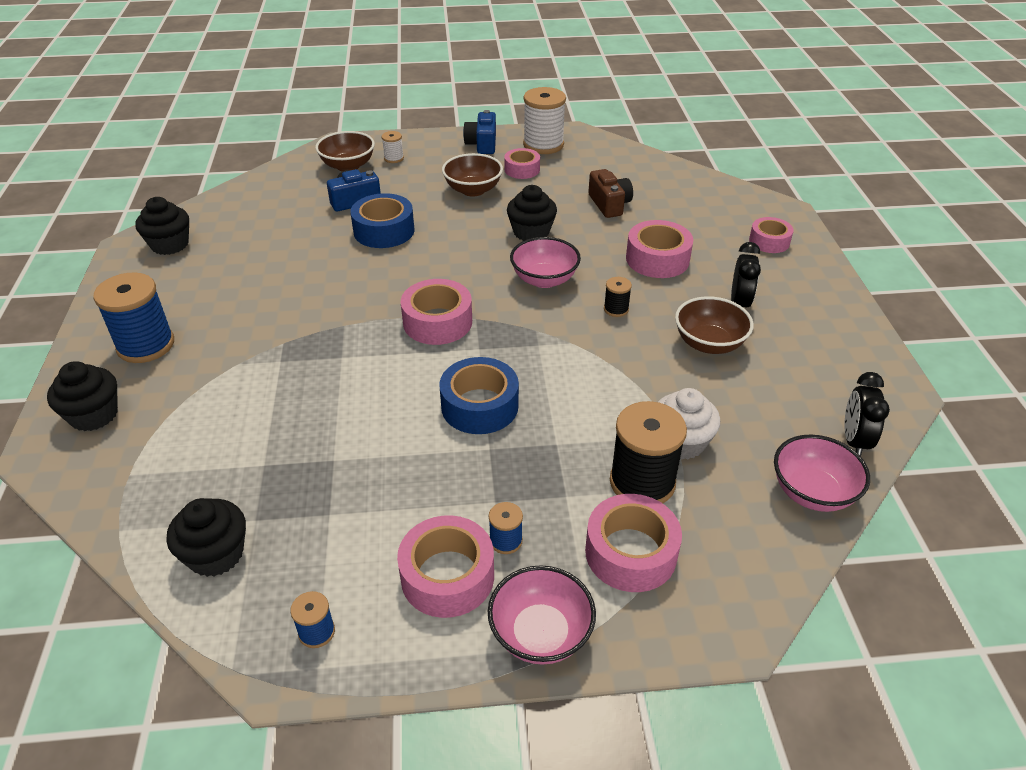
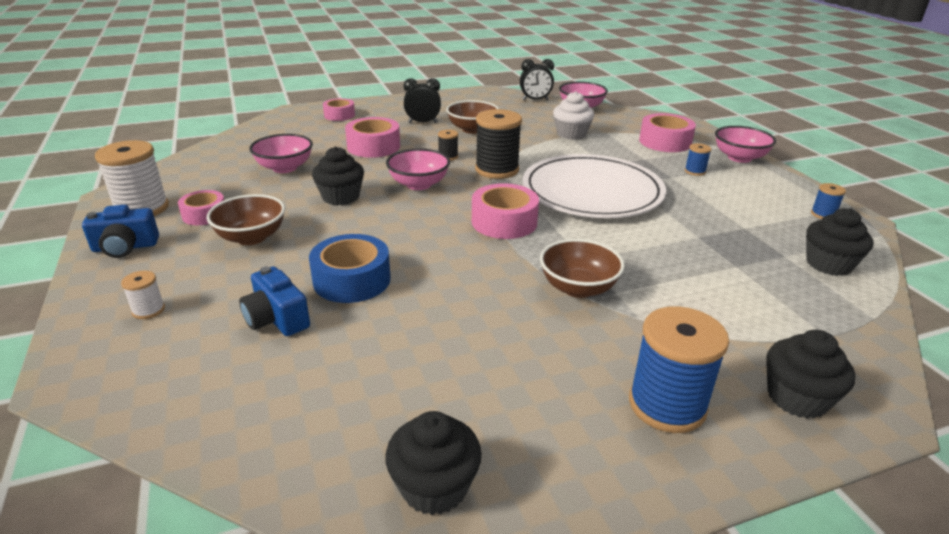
camera: 105 degrees left, 10 degrees down
(348, 166) = (164, 349): brown bowl -> brown bowl (578, 288)
(447, 576) = (738, 184): pink tape -> none
(479, 406) = (592, 192): blue tape -> white plate
(609, 204) = (285, 168): brown camera -> pink bowl
(642, 482) = (613, 141): black spool -> black spool (497, 170)

